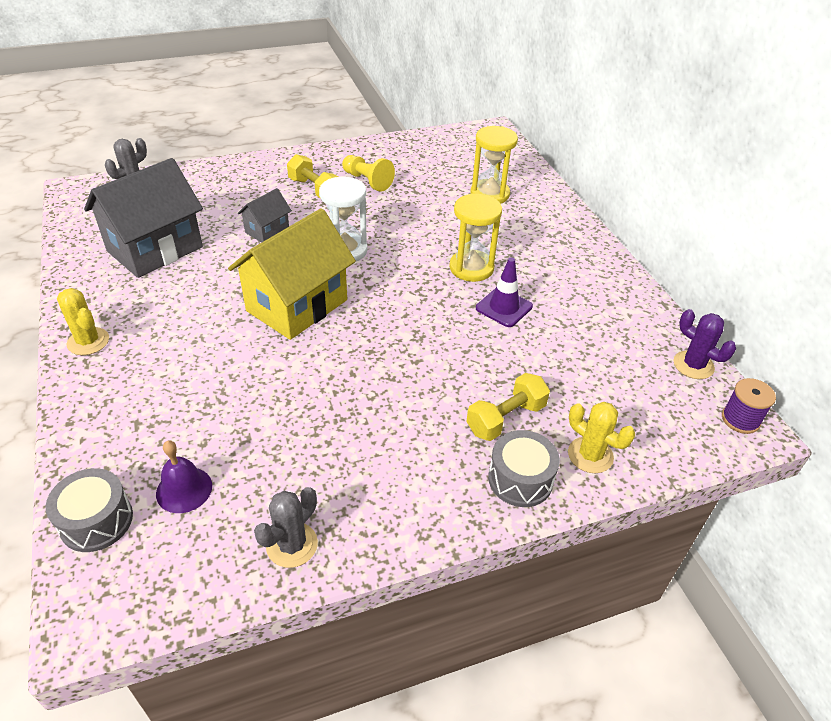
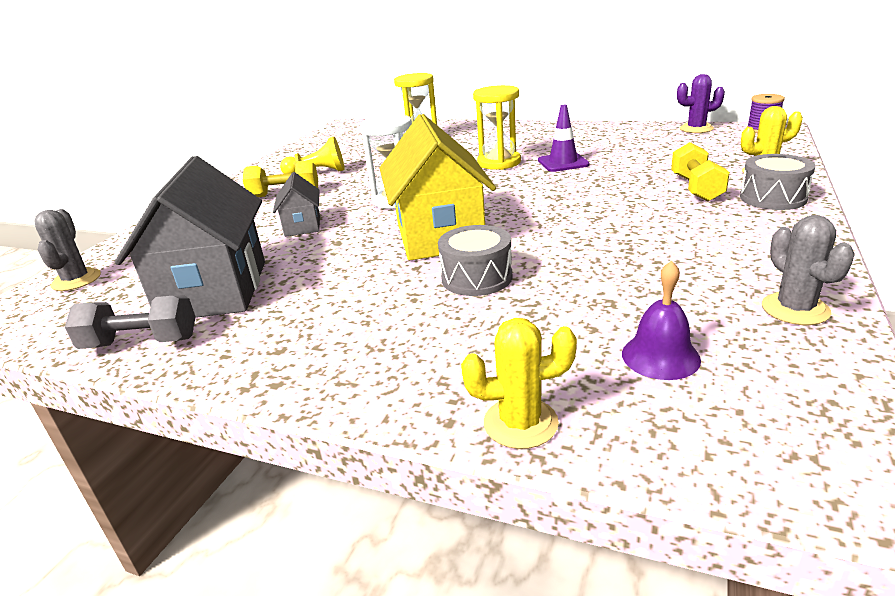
camera: 45 degrees left, 15 degrees down
(84, 260) = (141, 342): none -> grey dumbbell
(88, 341) = (307, 372): yellow cactus -> yellow cactus (520, 423)
(96, 521) = (668, 437): grey drum -> grey drum (476, 278)

